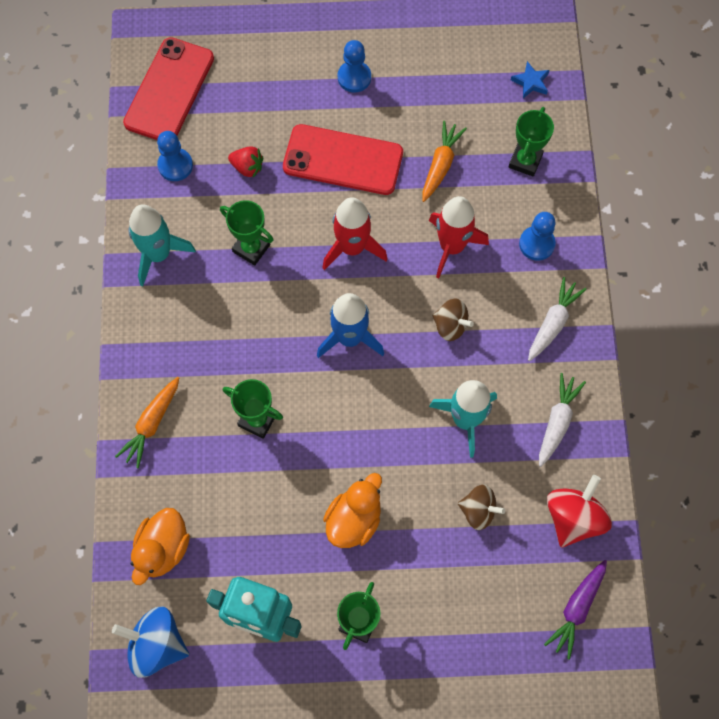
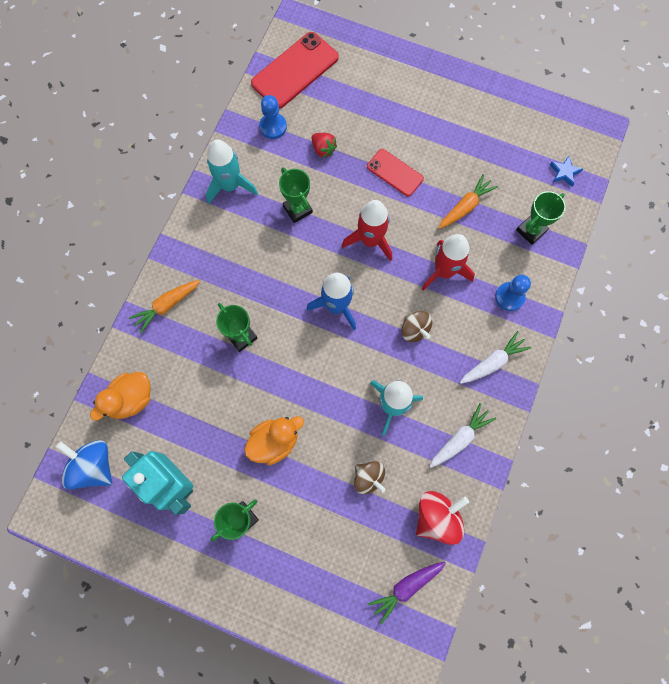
camera: 25 degrees right, 5 degrees up
(343, 160) = (395, 173): red phone -> red phone, size x0.60
(354, 77) = (432, 115): blue pawn -> none

